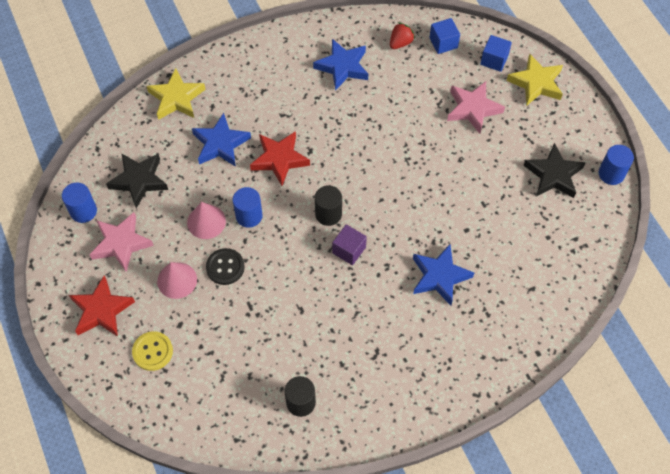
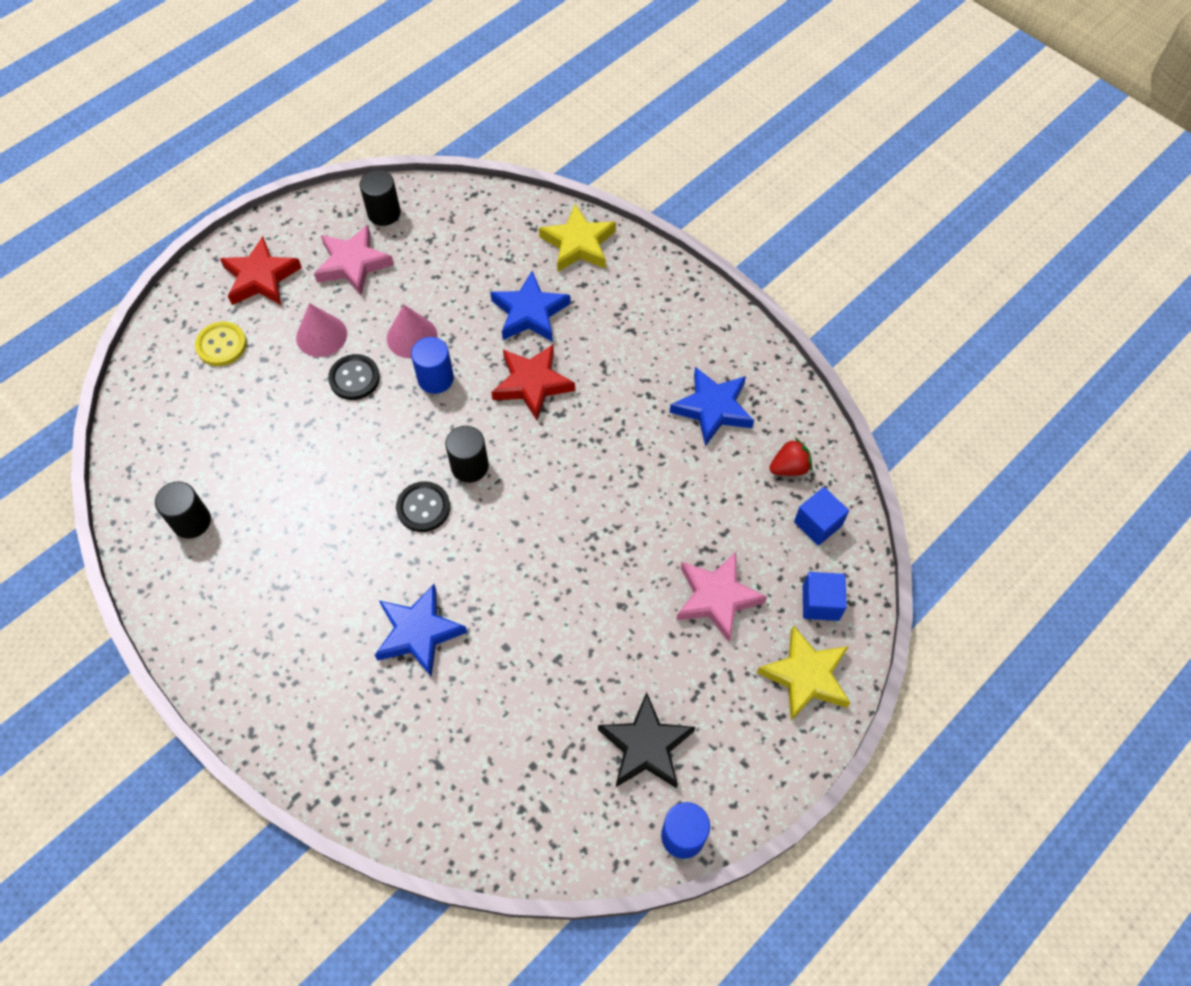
camera: 70 degrees right, 0 degrees up
(83, 211) = (384, 213): blue cylinder -> black cylinder
(139, 181) = (445, 250): black star -> none
(349, 250) = (423, 508): purple cube -> black button
(400, 43) = (789, 467): red strawberry -> red strawberry turned 45 degrees counterclockwise

